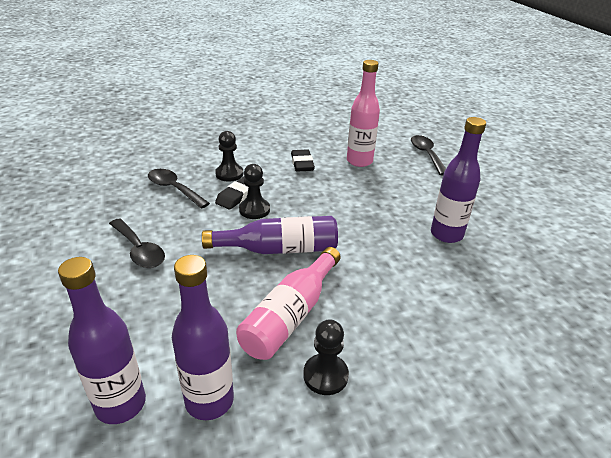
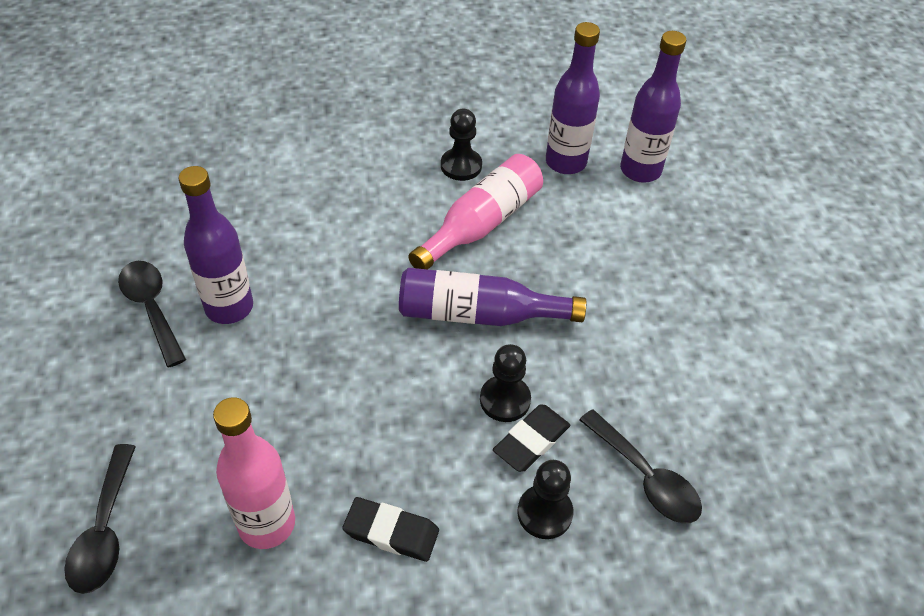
camera: 170 degrees left, 15 degrees up
(139, 250) = (670, 340): black spoon -> black spoon (152, 309)
(302, 163) = (391, 532): black eraser -> black eraser turned 75 degrees counterclockwise

